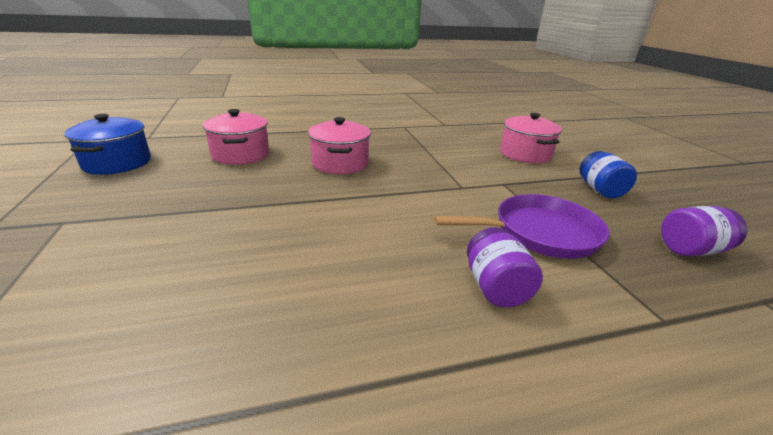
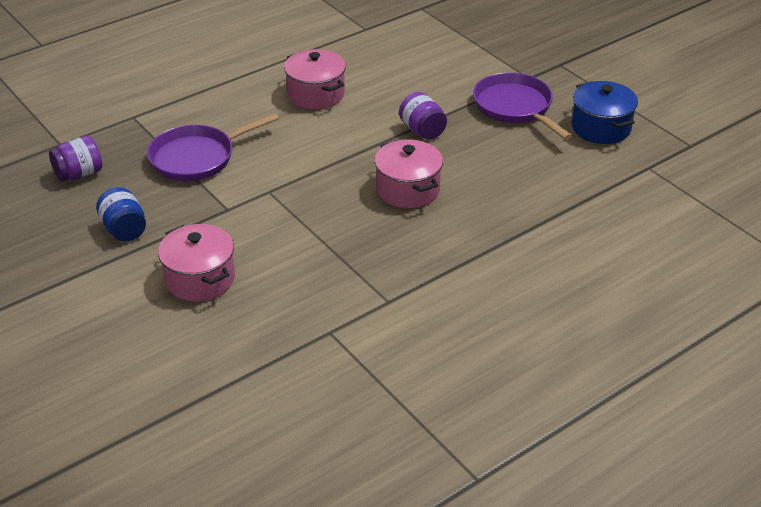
camera: 160 degrees right, 10 degrees up
(147, 196) = (515, 107): none -> purple pan
(241, 155) = (517, 171): pink pot -> pink pot (316, 94)
(495, 287) = (230, 110): purple jar -> purple jar (422, 130)

